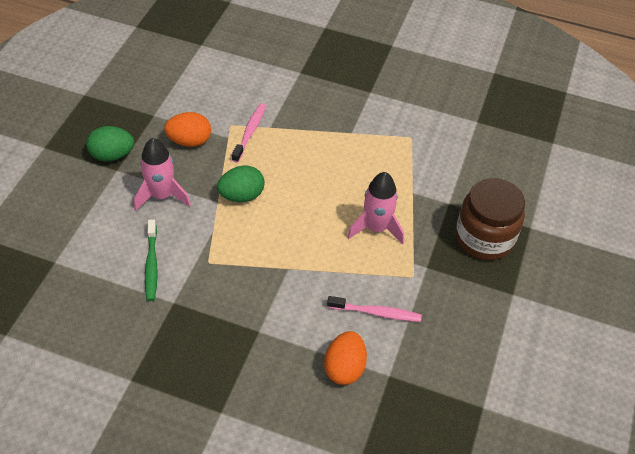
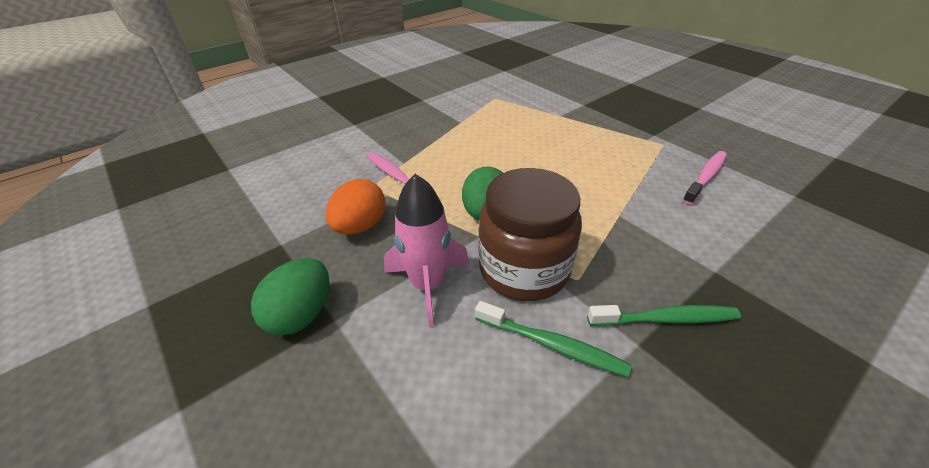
camera: 55 degrees left, 10 degrees down
(199, 311) = (665, 319): none -> green toothbrush
(344, 368) = (784, 221): orange egg -> none
(376, 228) = (592, 145): pink rocket -> none
(484, 238) = (632, 101): brown jar -> brown jar (524, 269)

